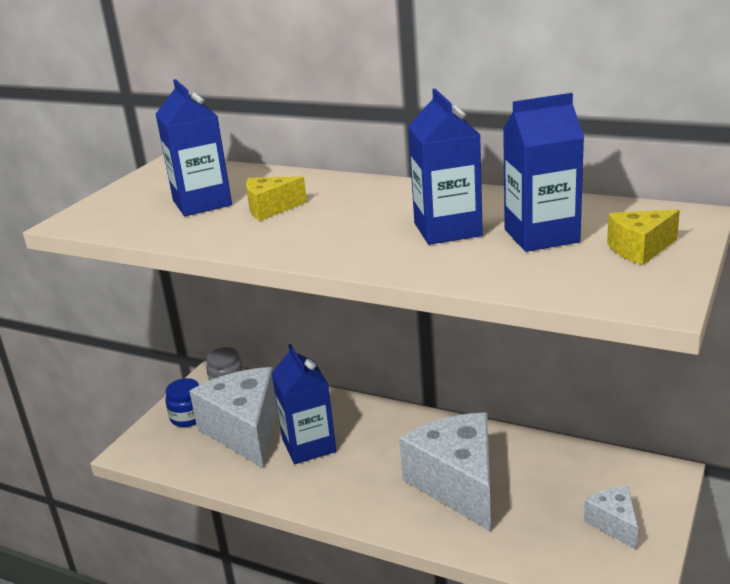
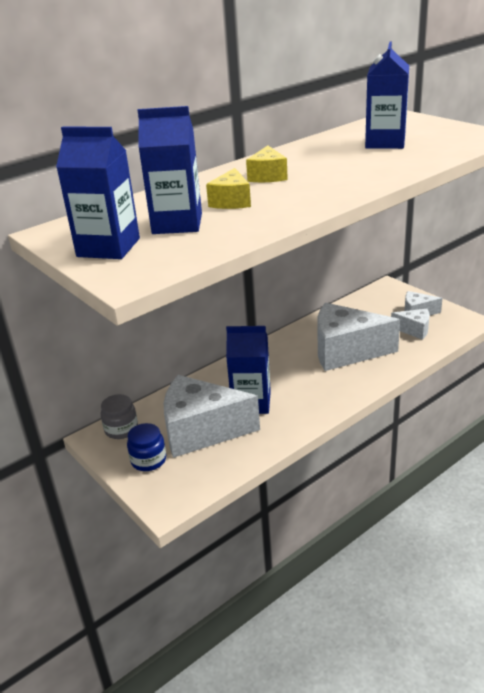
camera: 65 degrees left, 5 degrees up
(447, 229) = (346, 160): blue carton -> blue carton (108, 247)
(560, 533) = (414, 330): none -> white cheese
(640, 249) = (428, 129): yellow cheese -> yellow cheese (267, 176)

